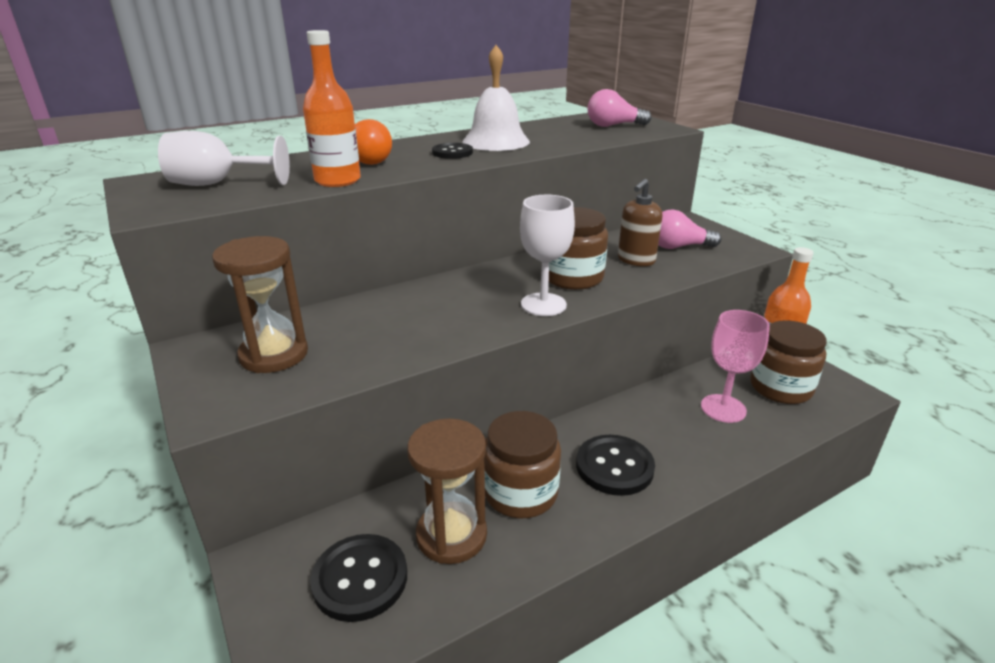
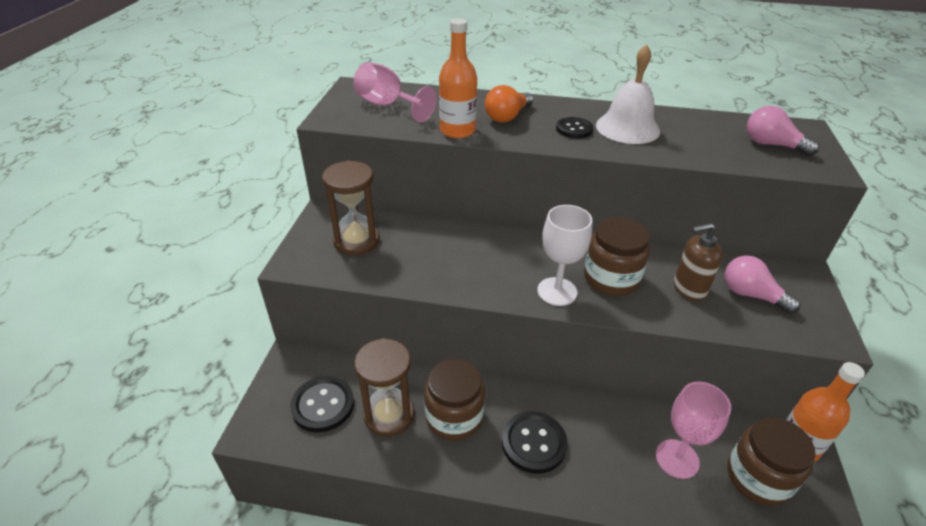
camera: 40 degrees right, 10 degrees up
(217, 184) = (388, 105): white goblet -> pink goblet

